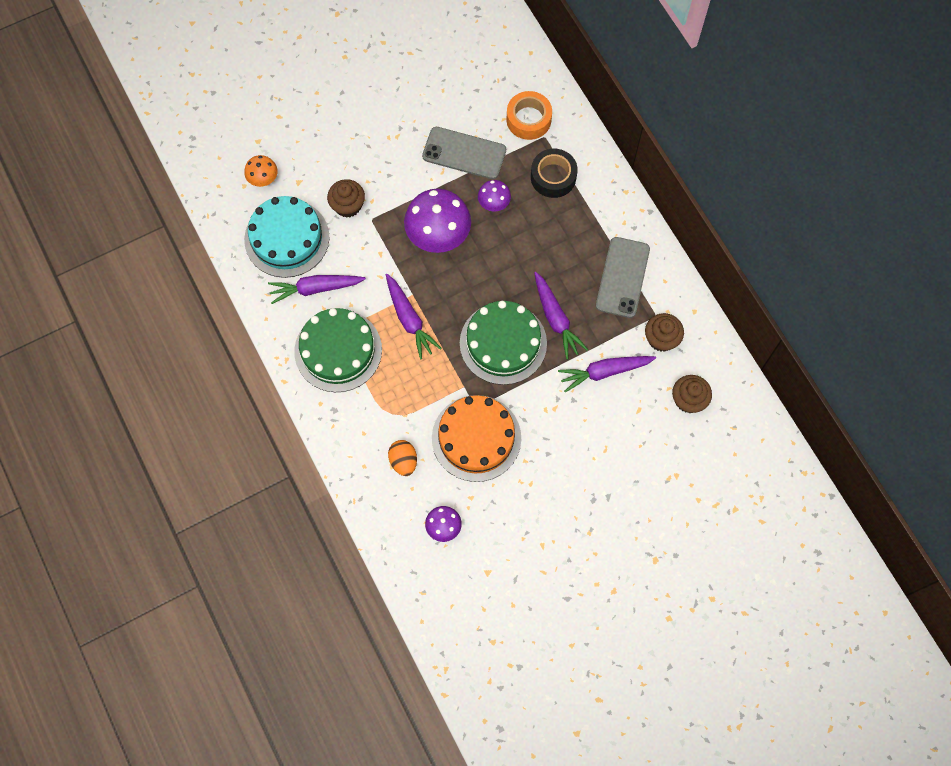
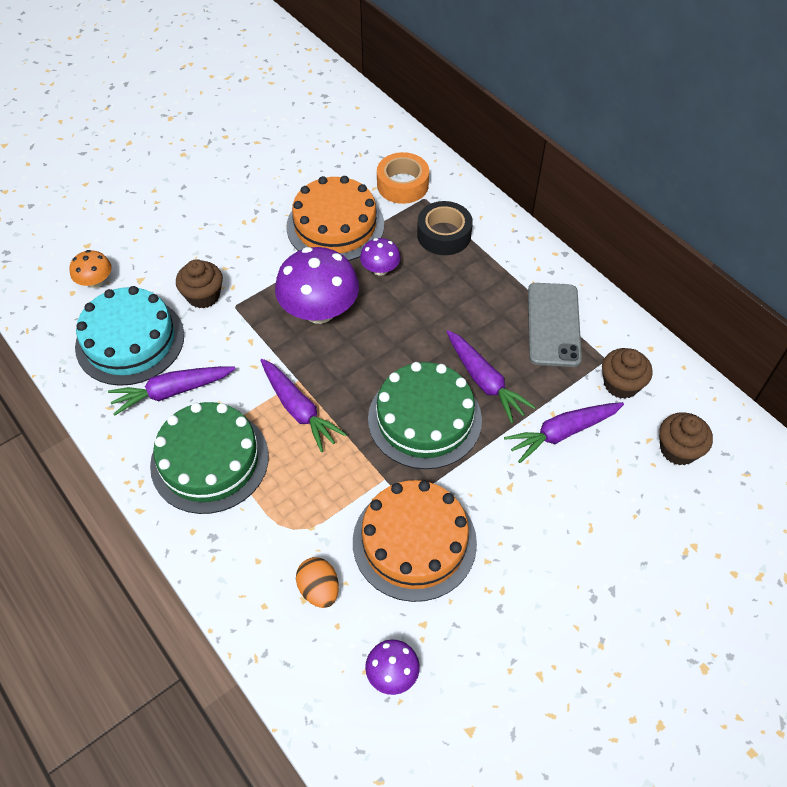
camera: 10 degrees left, 15 degrees down
(464, 153) = (335, 225): grey phone -> orange cake

